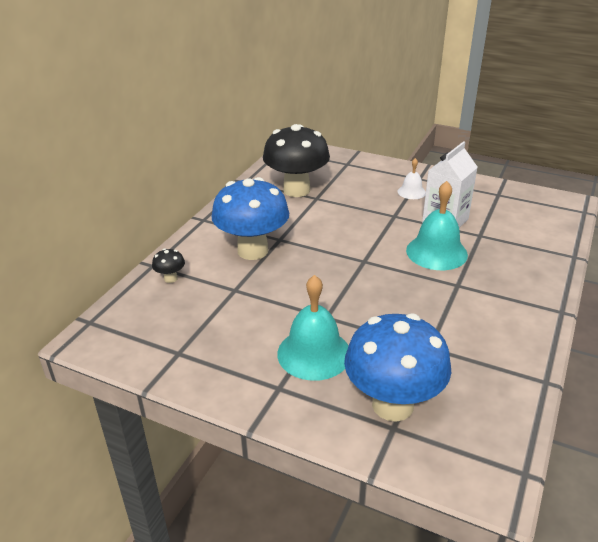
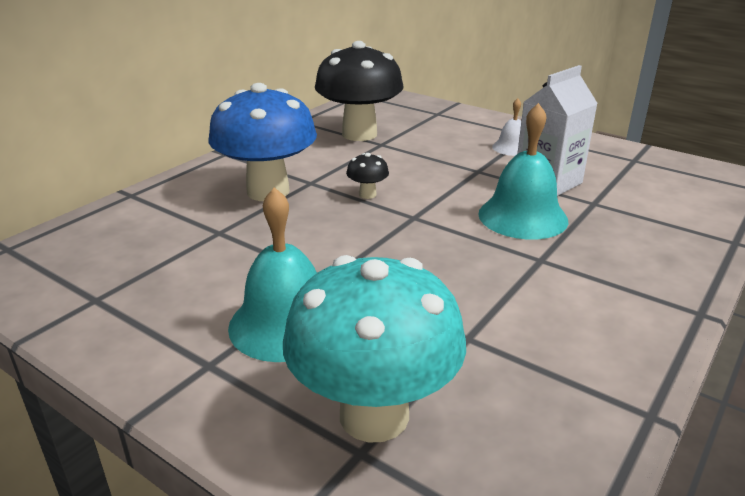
camera: 10 degrees right, 5 degrees down
(170, 278) = (143, 211): black mushroom -> black mushroom (367, 194)
(392, 405) = (374, 415): blue mushroom -> turquoise mushroom

